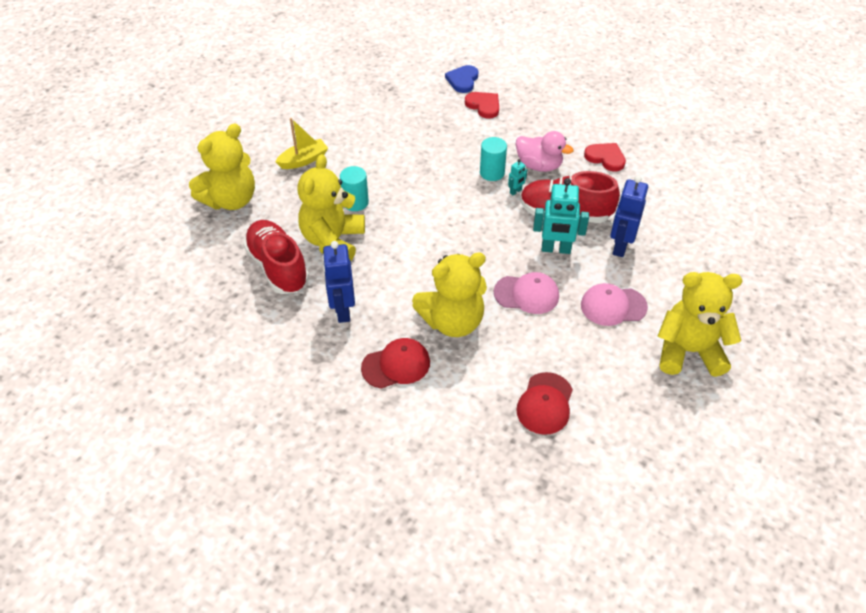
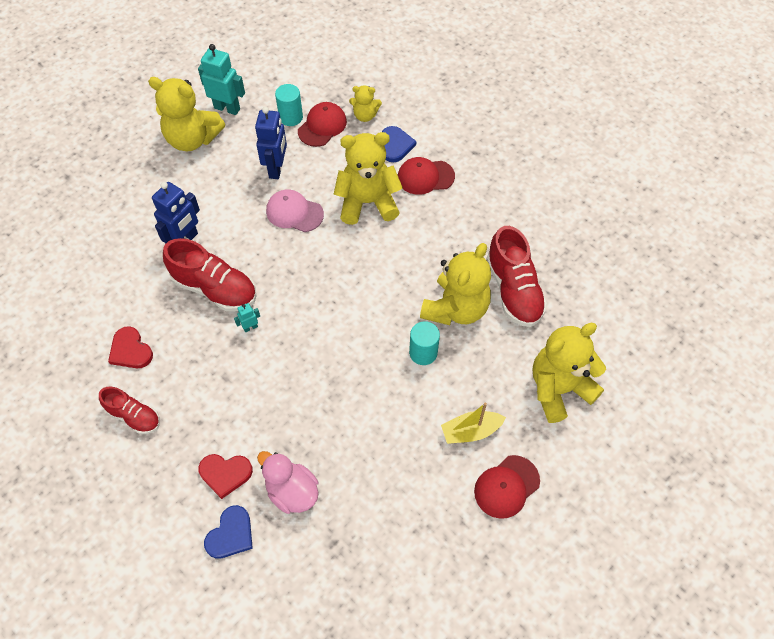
camera: 165 degrees left, 10 degrees up
(271, 135) = (506, 486): none -> red cap
(342, 310) = (460, 233): blue robot -> blue robot (276, 169)
(444, 398) = (396, 145): none -> blue heart
(483, 106) = (225, 474): red heart -> red heart turned 60 degrees counterclockwise
(492, 173) = (263, 359): turquoise cylinder -> turquoise cylinder (291, 117)
(497, 431) = (365, 116): none -> yellow teddy bear
(539, 165) = (208, 357): pink duck -> pink duck (292, 491)
(556, 249) = (246, 250): turquoise robot -> turquoise robot (227, 108)
(572, 122) = (134, 416): none -> red shoe
(613, 306) = (227, 186): pink cap -> none

